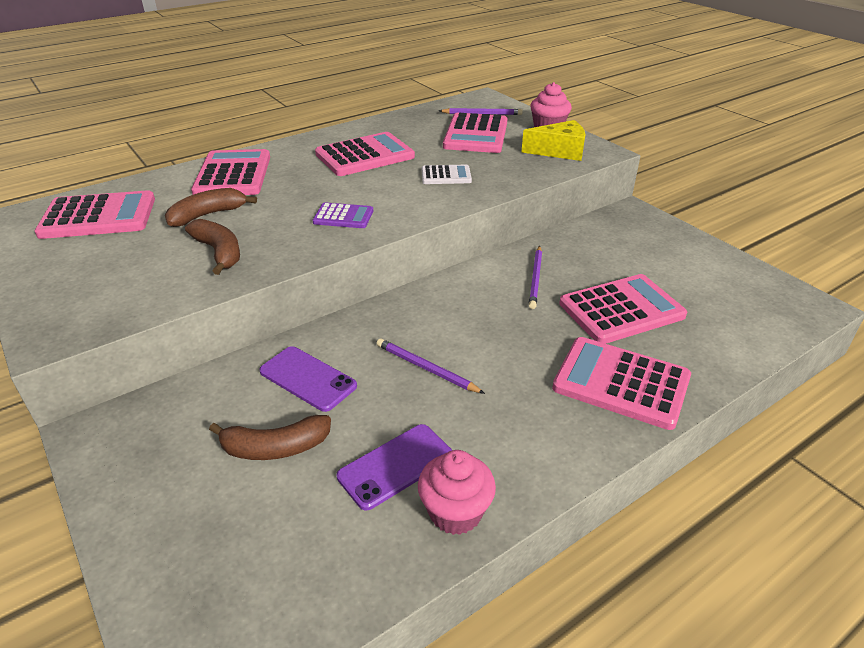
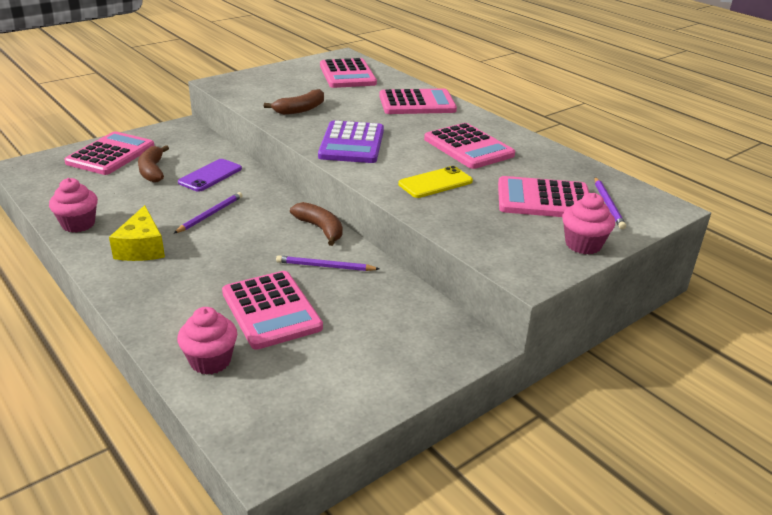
camera: 85 degrees right, 5 degrees down
(208, 215) = (351, 102): brown banana -> brown banana (320, 229)
(343, 217) = (351, 143): purple calculator -> purple calculator, size x1.85
(395, 466) = (123, 206): purple phone -> none
(446, 176) = (435, 183): white calculator -> yellow phone
(559, 151) = (517, 247): yellow cheese -> yellow cheese (142, 248)
(621, 383) = (170, 297): pink calculator -> pink calculator (111, 154)
(715, 343) = (210, 361): none -> pink cupcake

